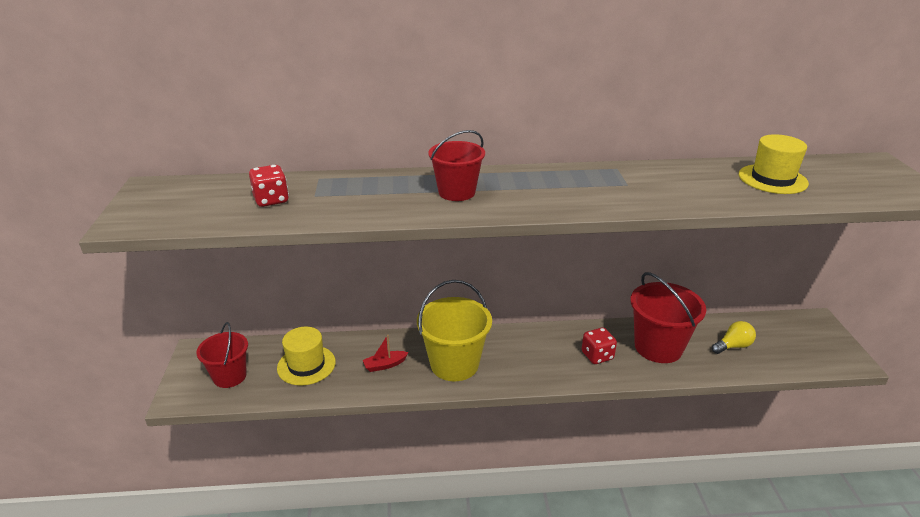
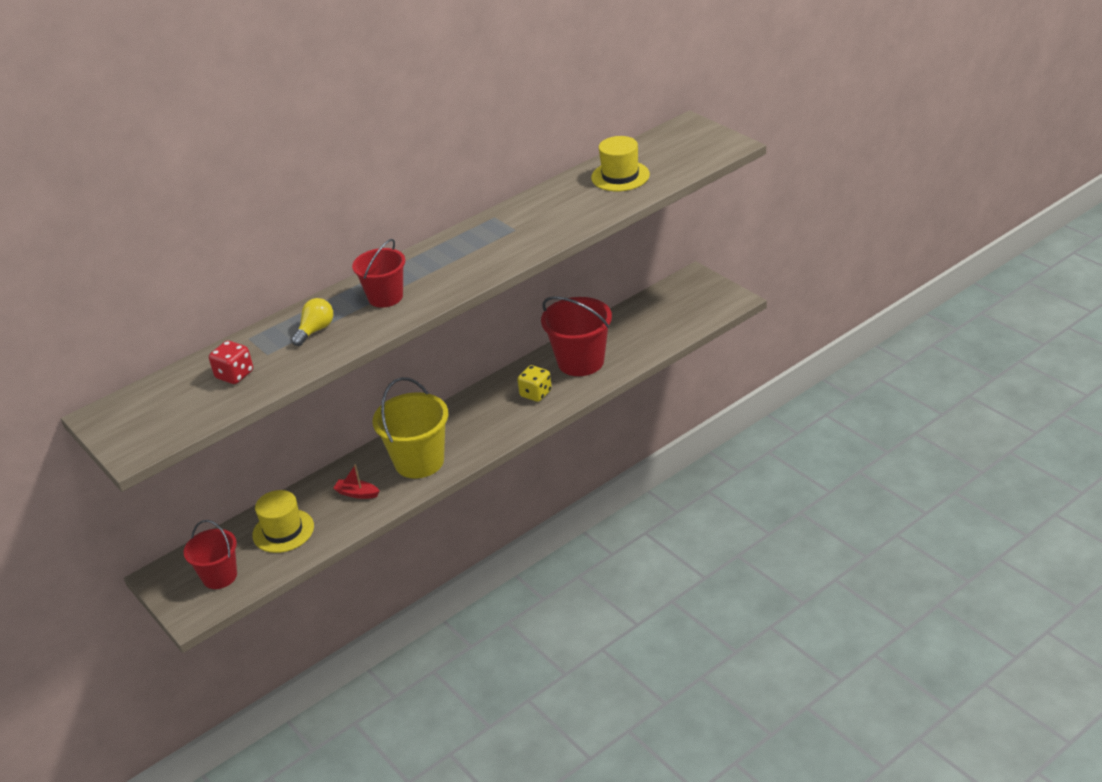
camera: 30 degrees left, 5 degrees up
(385, 365) = (357, 493): red boat -> red boat turned 75 degrees clockwise
(597, 356) = (536, 394): red dice -> yellow dice
(733, 346) = (639, 331): yellow light bulb -> yellow light bulb (315, 330)

